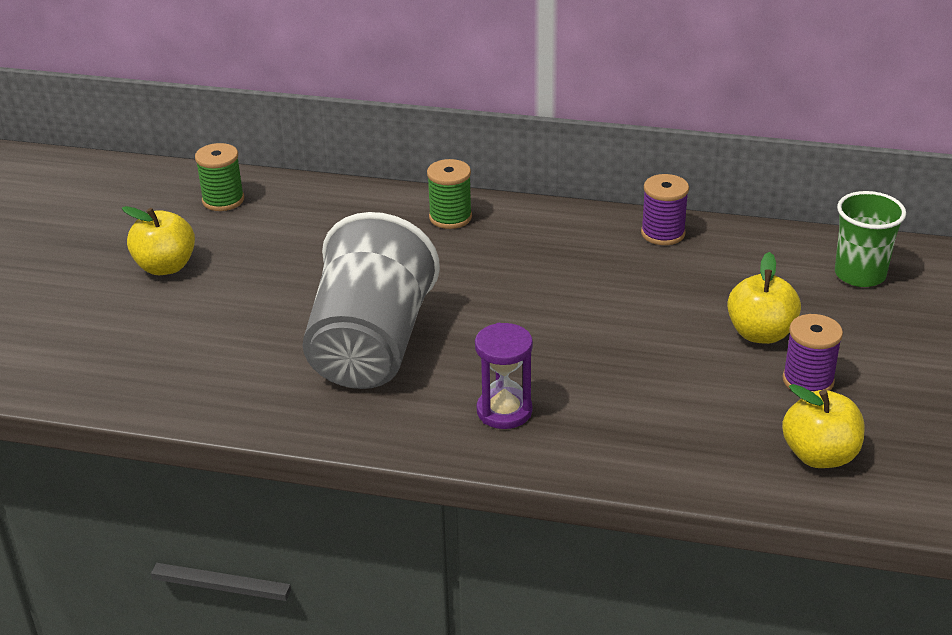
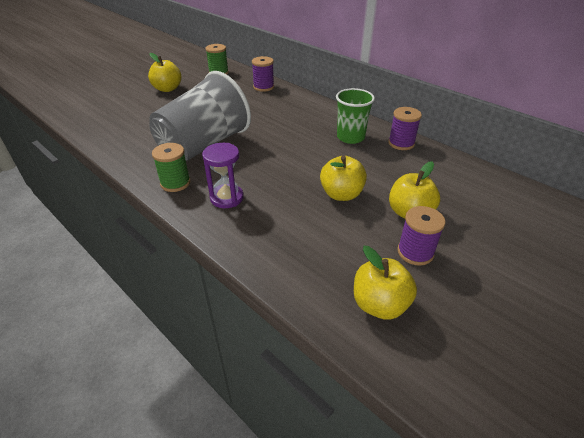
camera: 30 degrees right, 5 degrees up
(344, 203) = (263, 87): none -> purple spool
(450, 217) = (302, 105): green spool -> green spool (175, 183)
(654, 342) = (341, 194): none -> yellow apple
(860, 274) = (506, 203): green cup -> green cup (350, 137)

